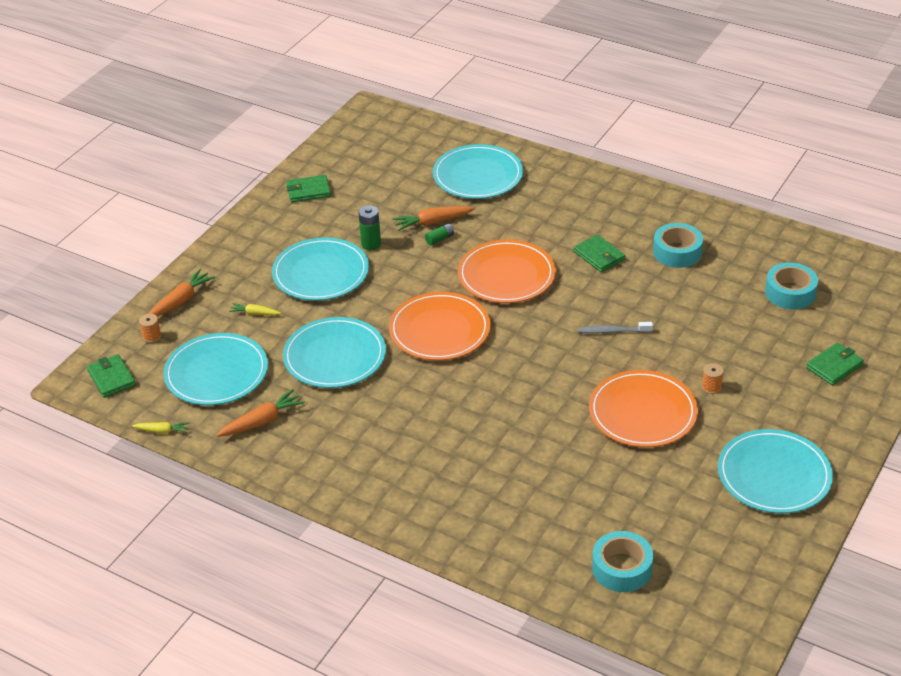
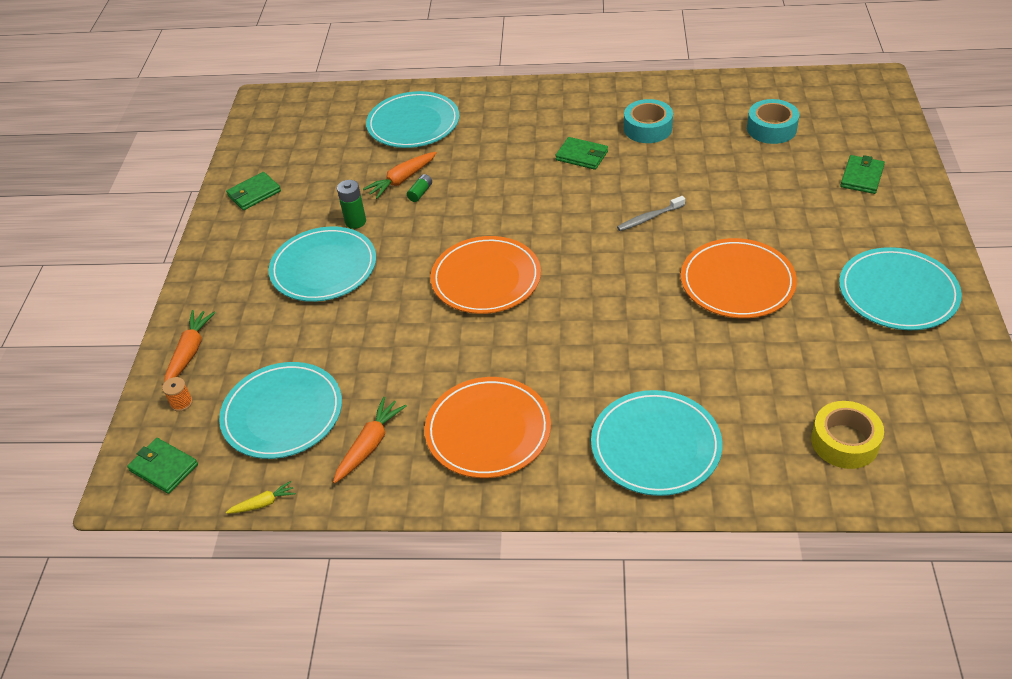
camera: 25 degrees left, 5 degrees up
(255, 313) = (282, 334): yellow carrot -> none
(334, 356) = (399, 345): turquoise plate -> turquoise plate (655, 446)
(506, 275) = (510, 203): orange plate -> orange plate (488, 430)
(622, 568) = (844, 442): turquoise tape -> yellow tape
(711, 387) = (777, 235): orange spool -> none

